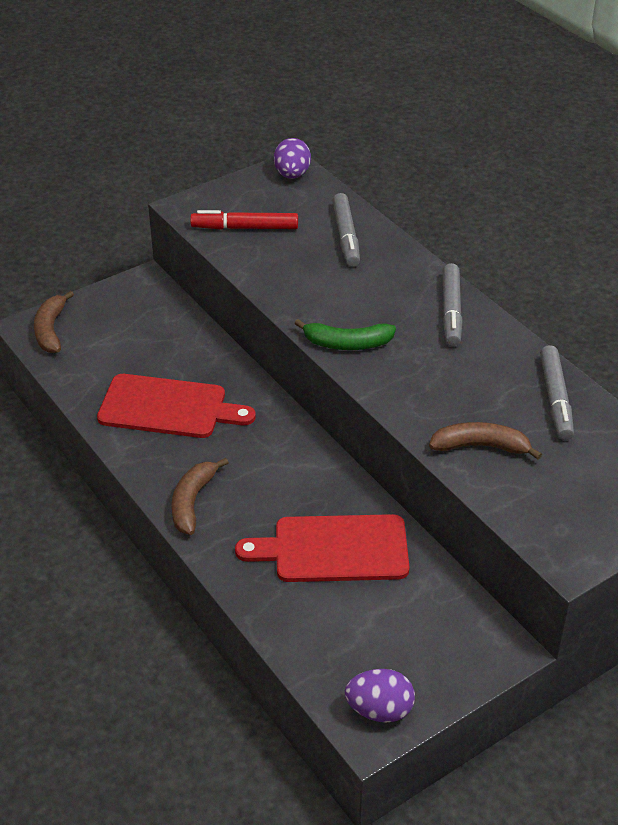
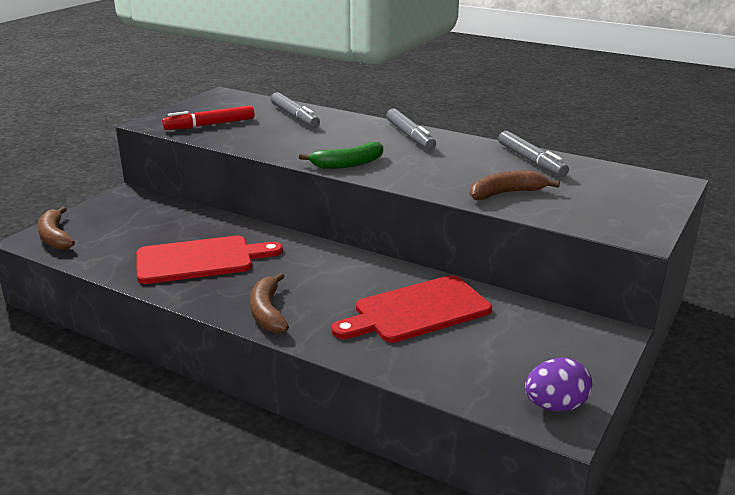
camera: 25 degrees left, 15 degrees down
(292, 175) = (225, 97): purple egg -> none

